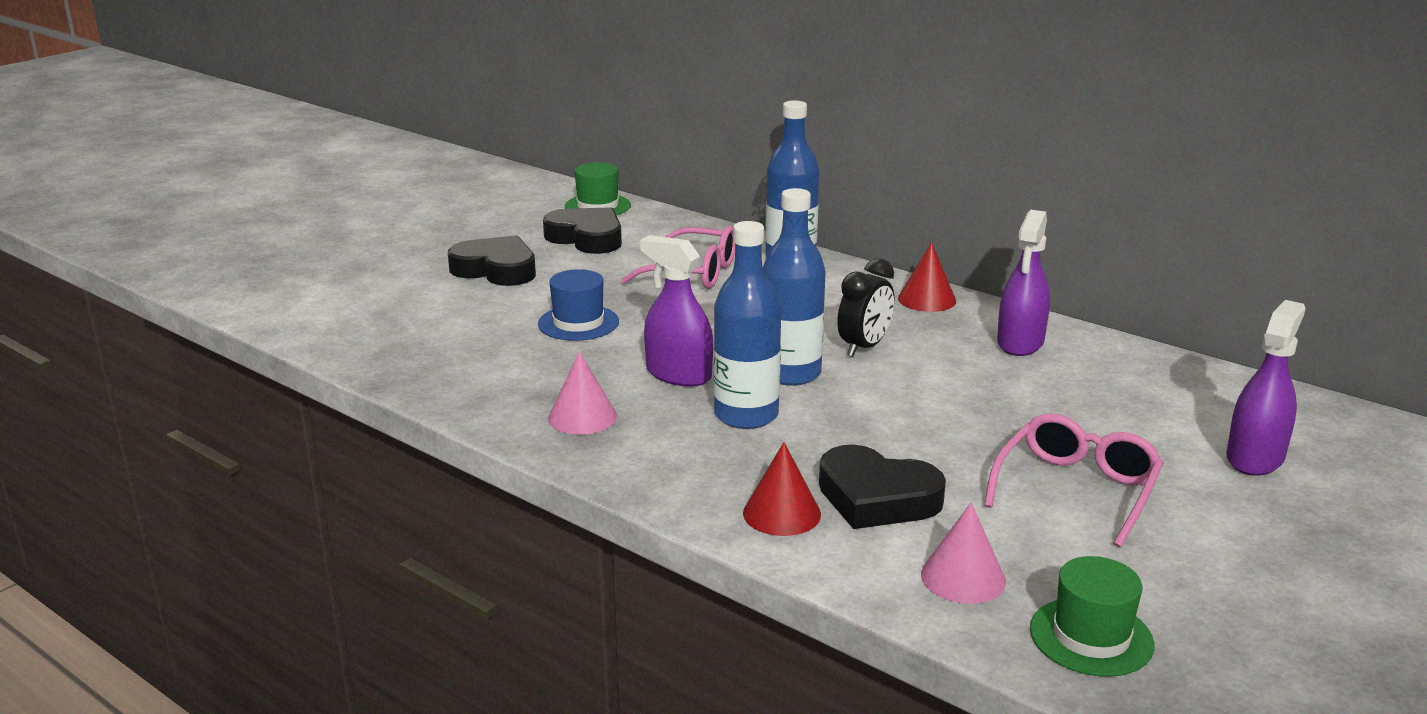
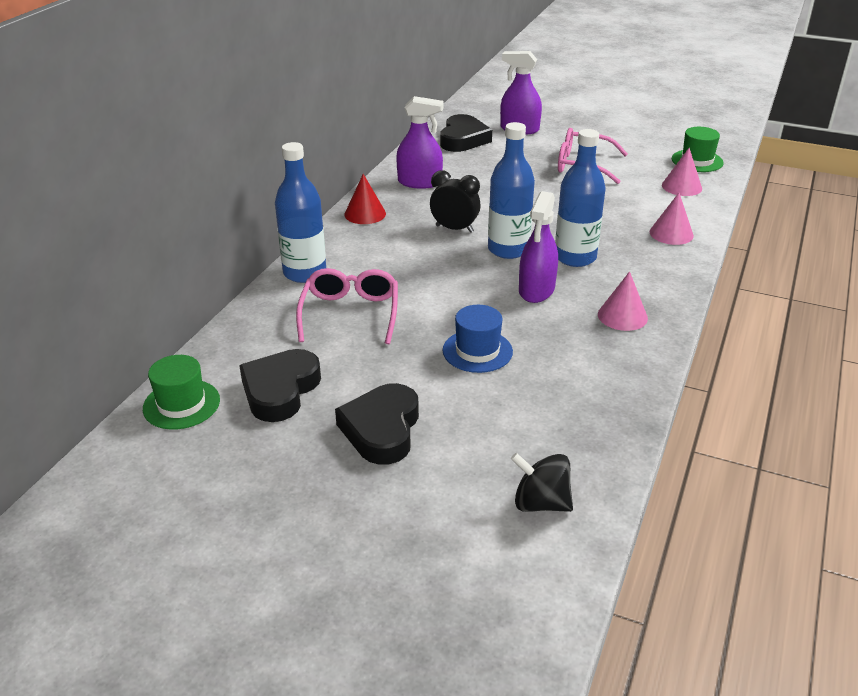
camera: 105 degrees left, 10 degrees up
(340, 317) = (540, 503): none -> black spinning top
(781, 513) = (671, 233): red cone -> pink cone
(876, 498) = (633, 210): black heart -> black heart (463, 139)

